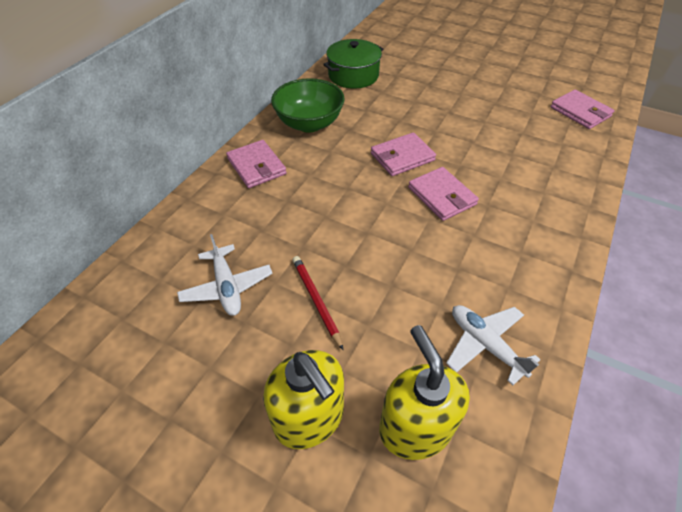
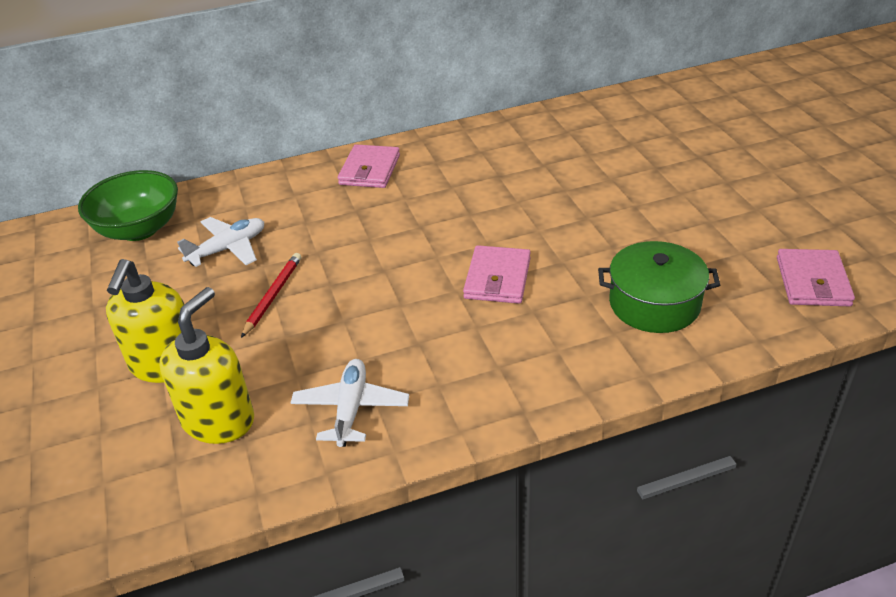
camera: 45 degrees right, 10 degrees down
(227, 287) = (228, 249): white plane -> white plane turned 150 degrees counterclockwise
(309, 124) = (467, 153): green bowl -> green bowl (139, 229)
(353, 75) = (581, 125): green pot -> green pot (654, 304)
(402, 157) = (513, 225): pink wallet -> none

